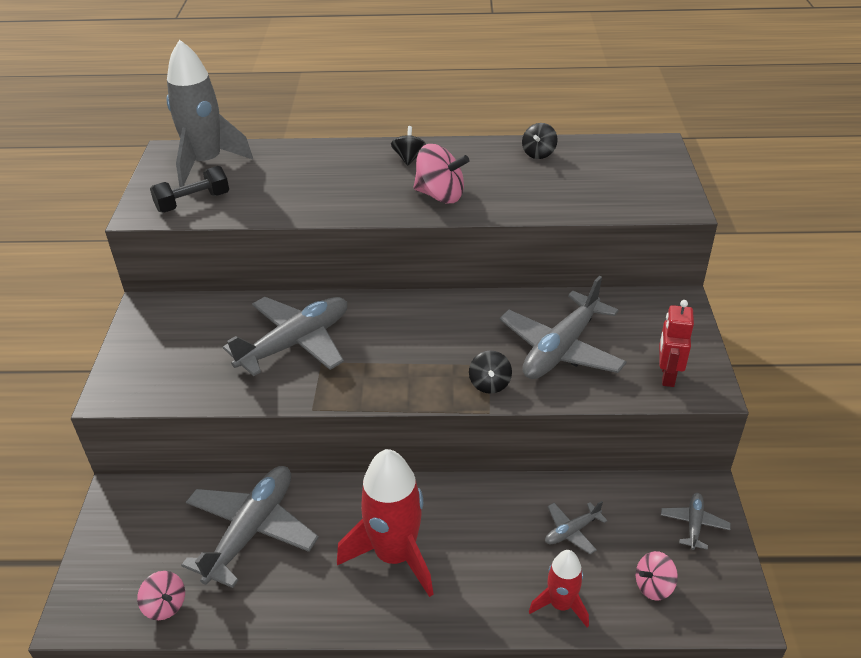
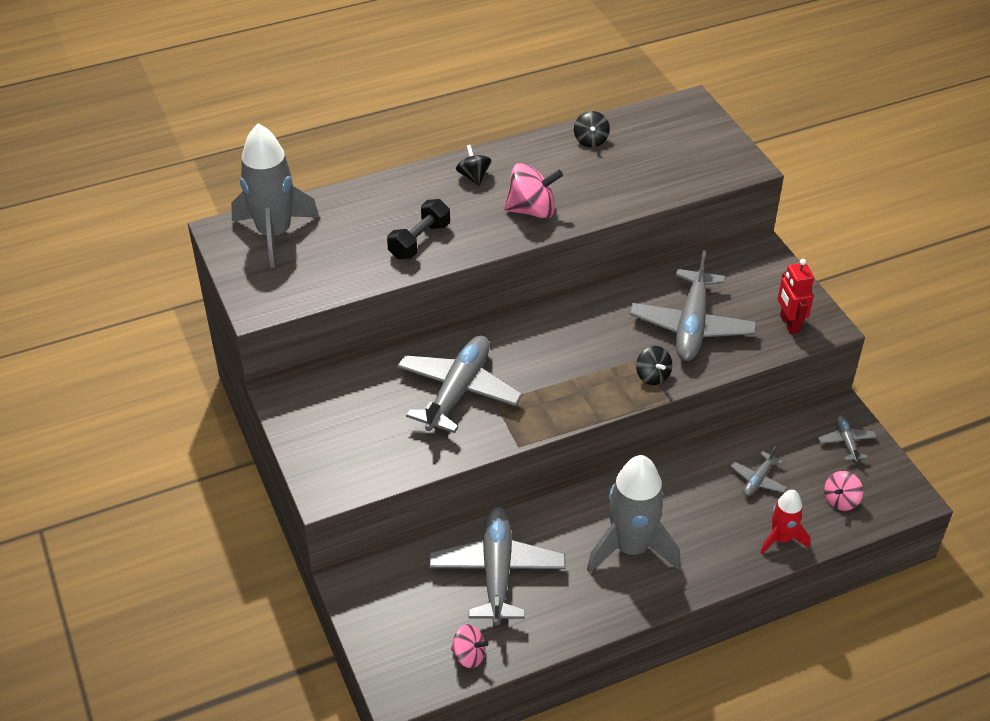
camera: 25 degrees left, 5 degrees up
(193, 202) = (300, 281): black dumbbell -> black dumbbell (419, 241)
(395, 555) = (631, 548): red rocket -> grey rocket

